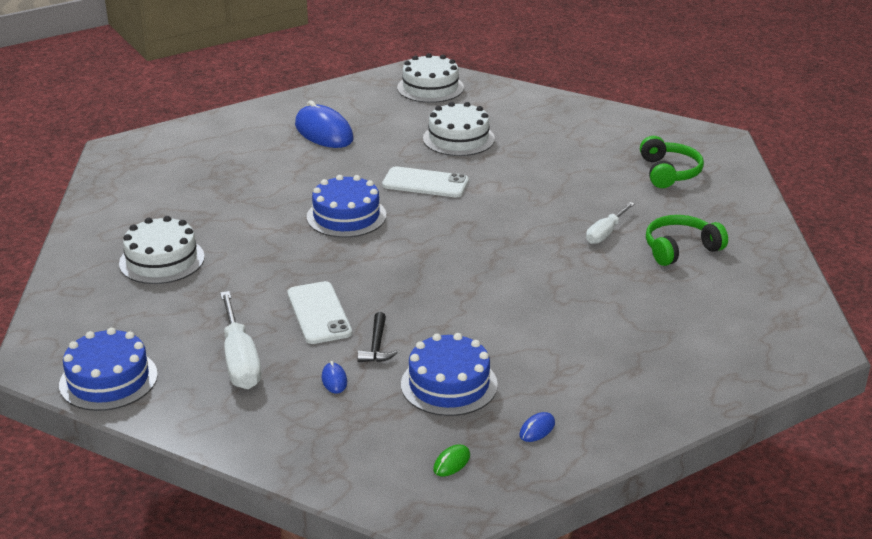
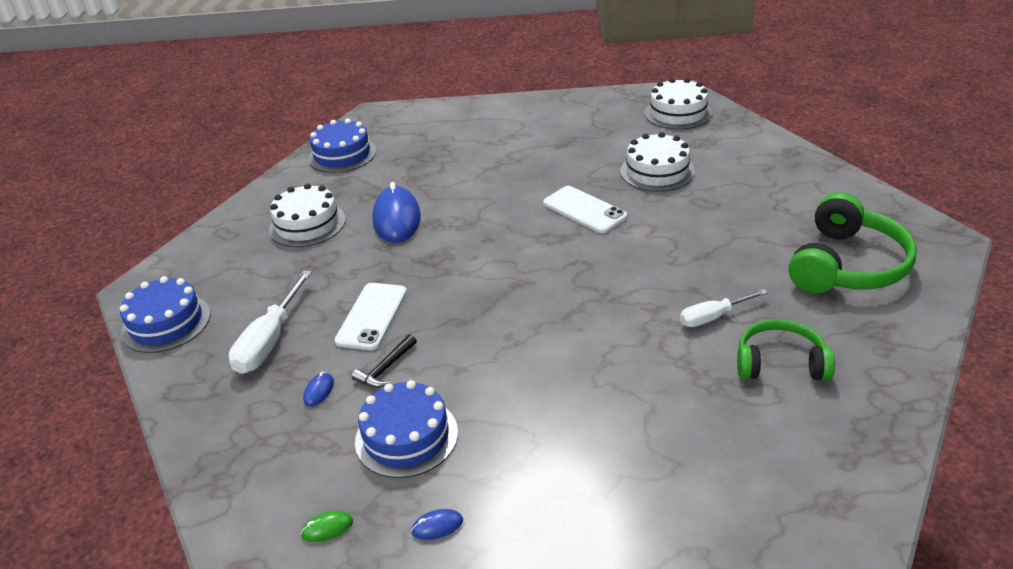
camera: 35 degrees right, 5 degrees up
(323, 132) = (543, 136): blue mouse -> blue mouse (396, 219)
(346, 216) = (485, 224): blue cake -> blue cake (342, 154)
(668, 172) = (846, 265): green headphones -> green headphones, size x1.57

